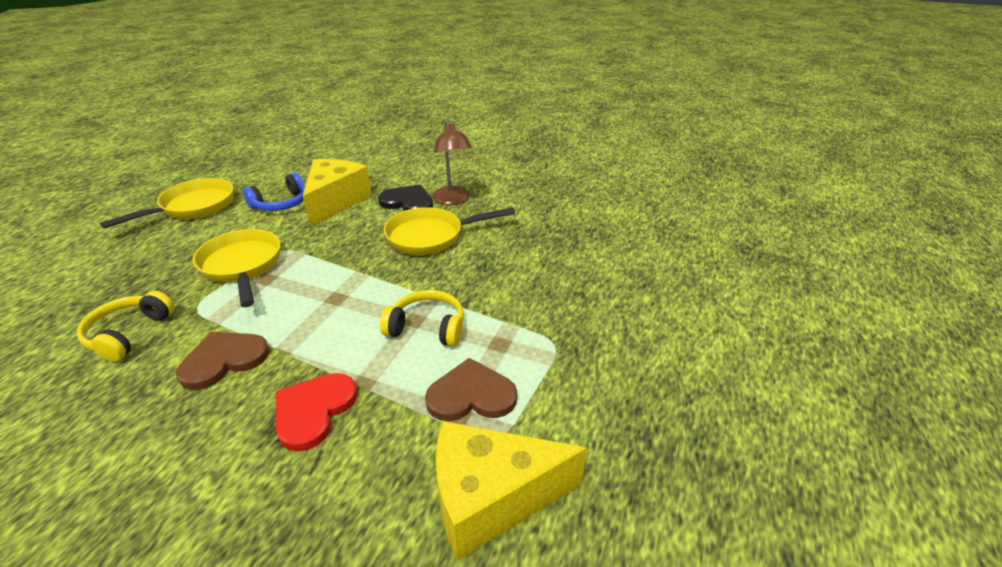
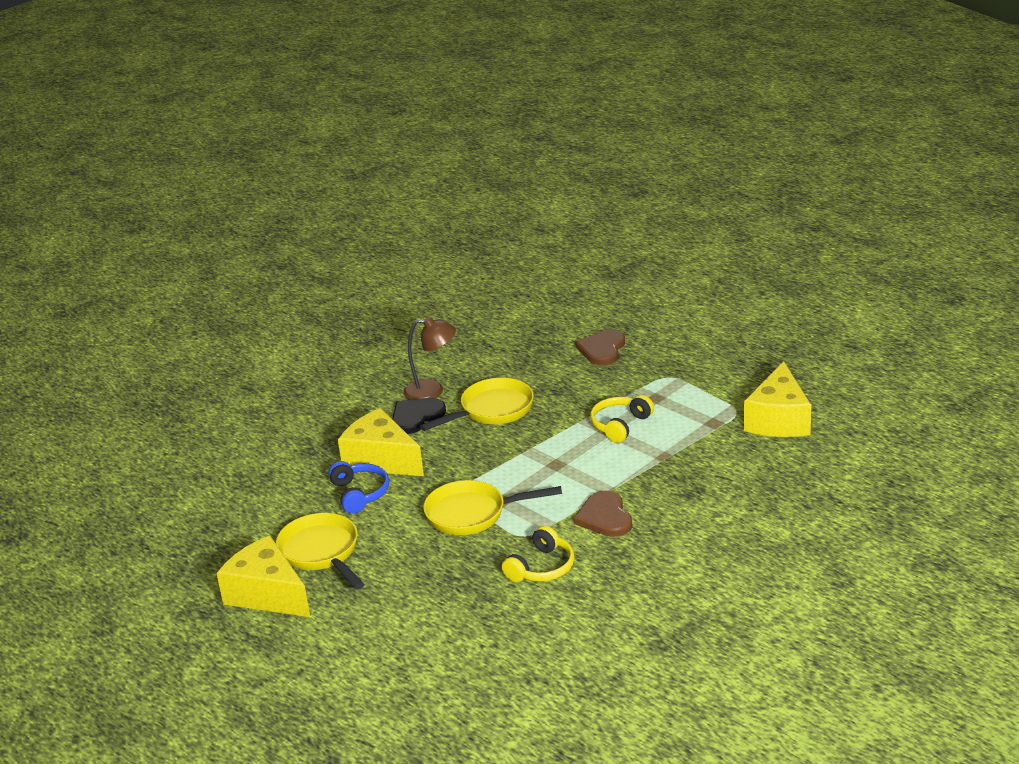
camera: 65 degrees left, 5 degrees down
(129, 334) = (541, 567): yellow headphones -> yellow headphones turned 90 degrees counterclockwise
(139, 199) = (267, 594): none -> yellow cheese
(313, 411) = (680, 477): red heart -> none
(431, 237) = (492, 410): yellow pan -> yellow pan turned 135 degrees counterclockwise
(471, 395) = (698, 415): brown heart -> brown heart (602, 349)

